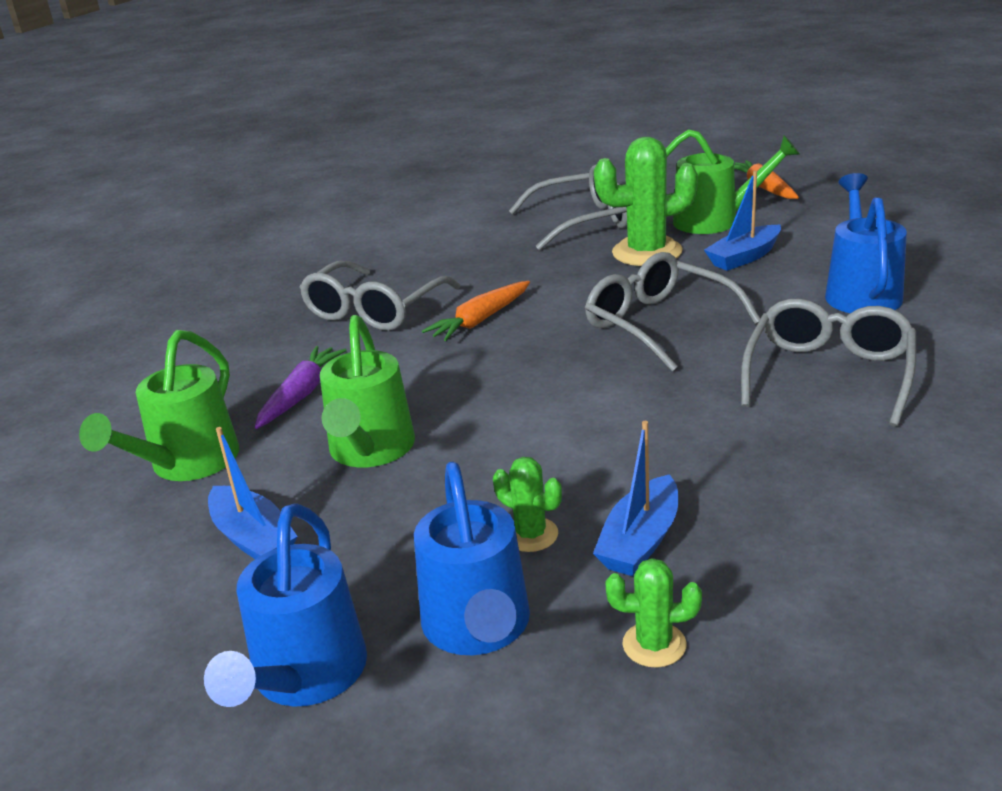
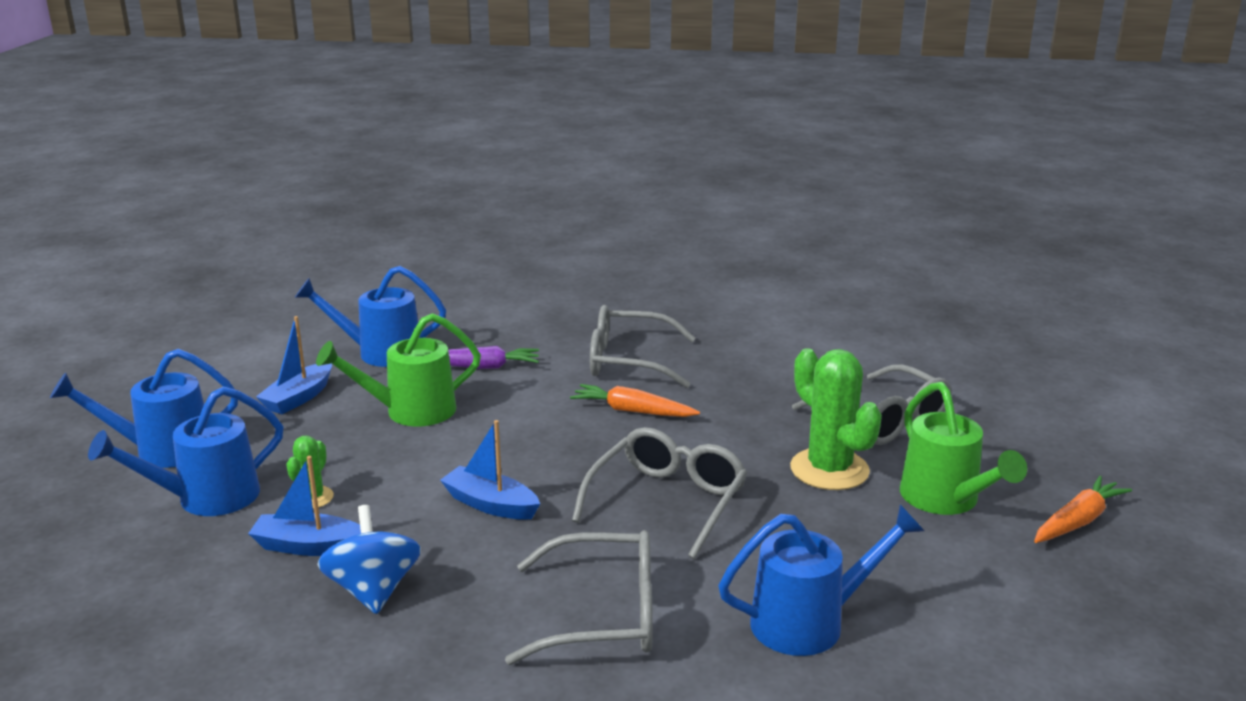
camera: 65 degrees right, 5 degrees down
(187, 465) = (380, 353): green watering can -> blue watering can
(654, 645) = (187, 570): green cactus -> none
(744, 257) = (855, 532): blue boat -> blue boat (490, 504)
(748, 498) = (373, 590): none -> blue spinning top

